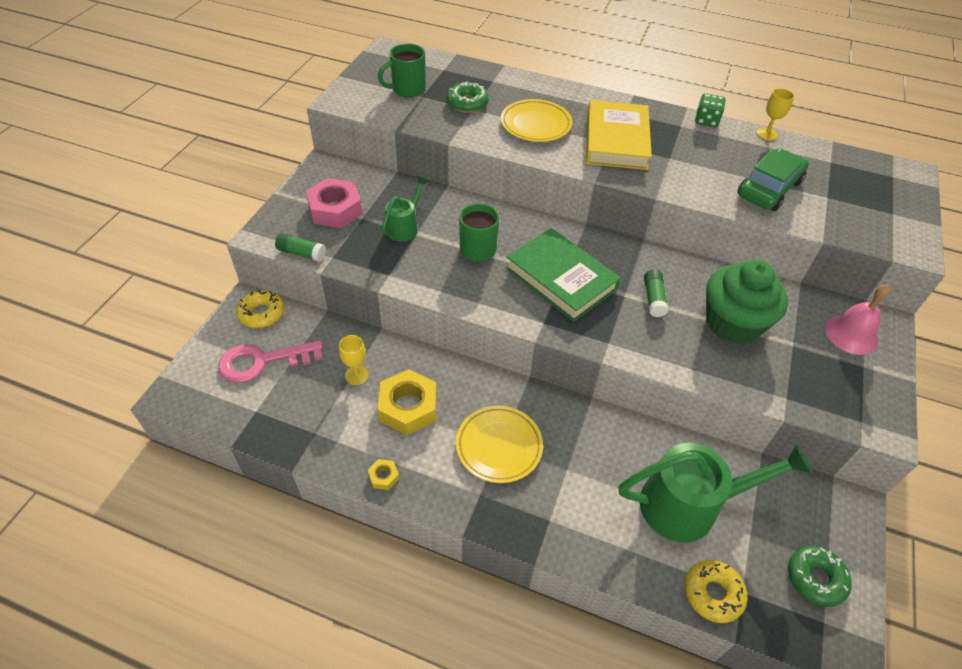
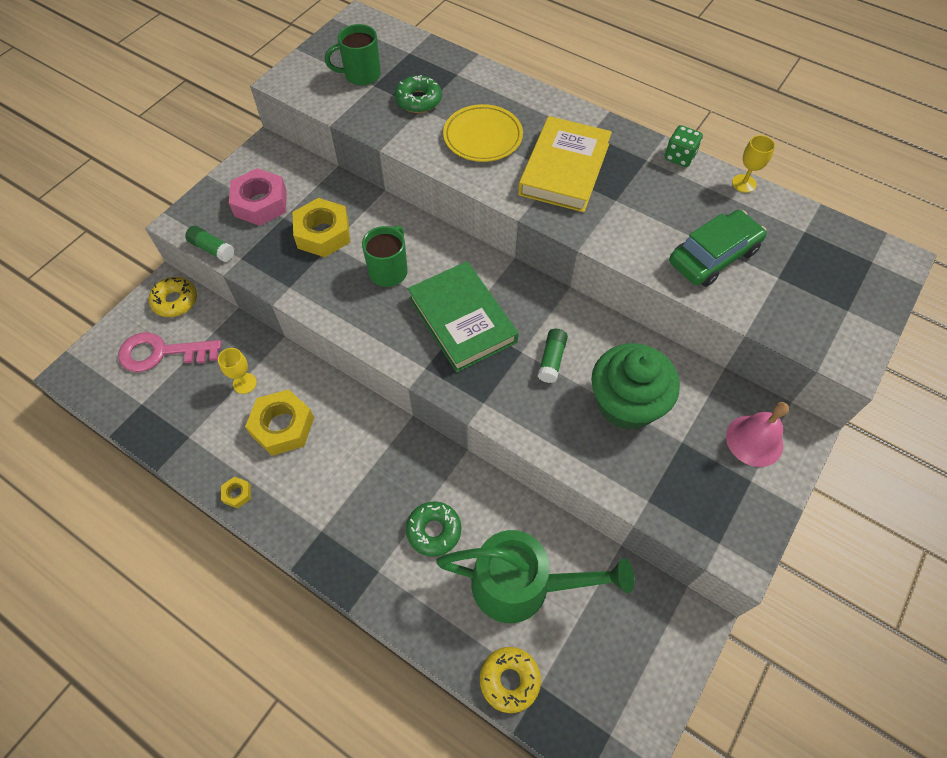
camera: 15 degrees right, 10 degrees up
(404, 226) = (323, 233): green watering can -> yellow nut
(499, 446) = (356, 484): yellow plate -> none
(815, 578) = (620, 689): green donut -> green donut (434, 531)

